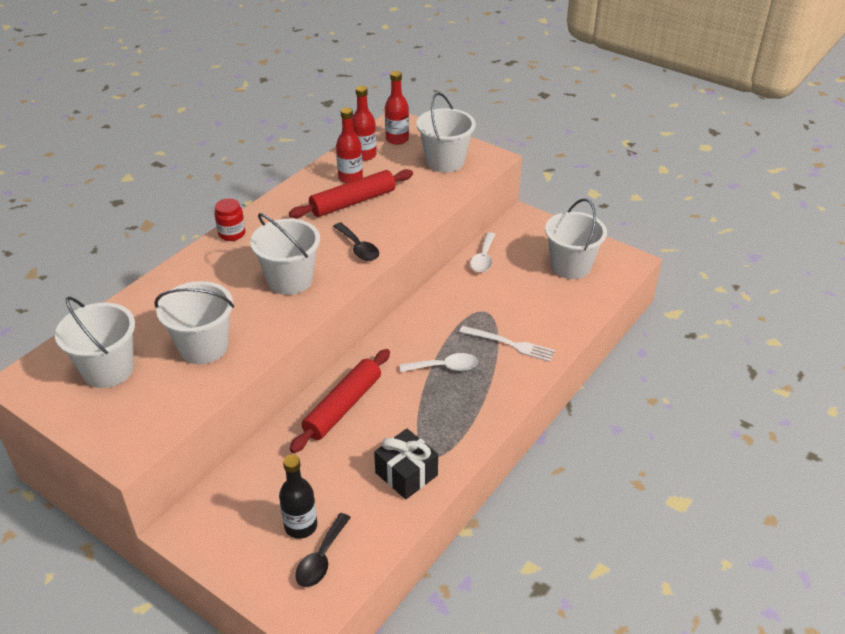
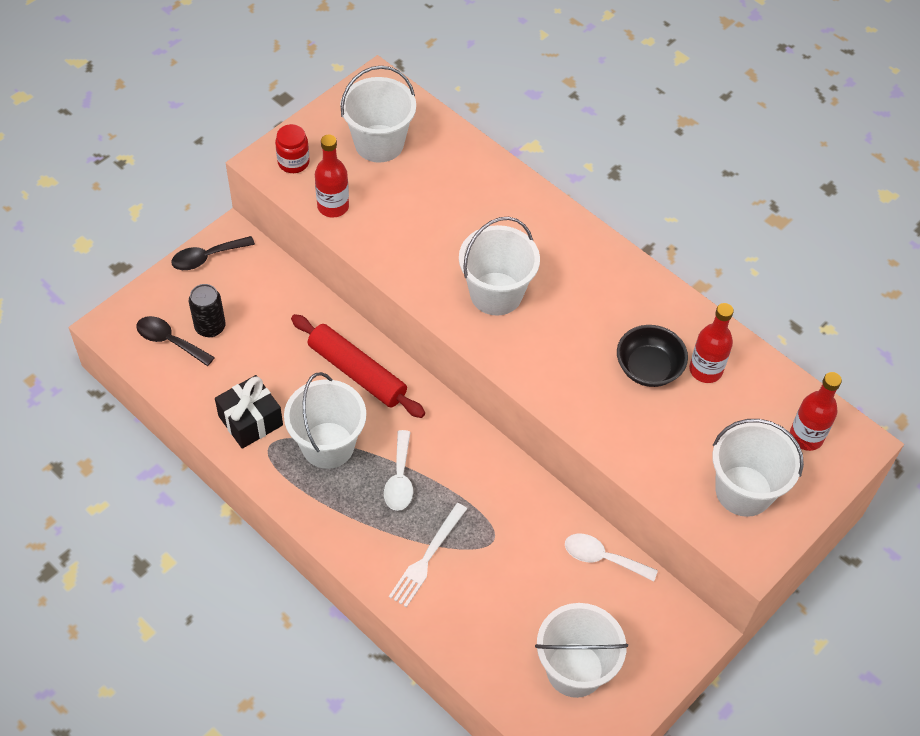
camera: 95 degrees right, 15 degrees up
(203, 347) = (397, 216): white bucket -> white bucket (328, 445)
(232, 234) = (591, 241): red jar -> red jar (293, 162)
(301, 526) = (210, 327): black bottle -> black can
(353, 202) = (648, 368): red rolling pin -> black bowl
(358, 248) = (548, 365): black spoon -> black spoon (207, 257)
(364, 155) = (763, 391): red bottle -> red bottle (333, 206)

